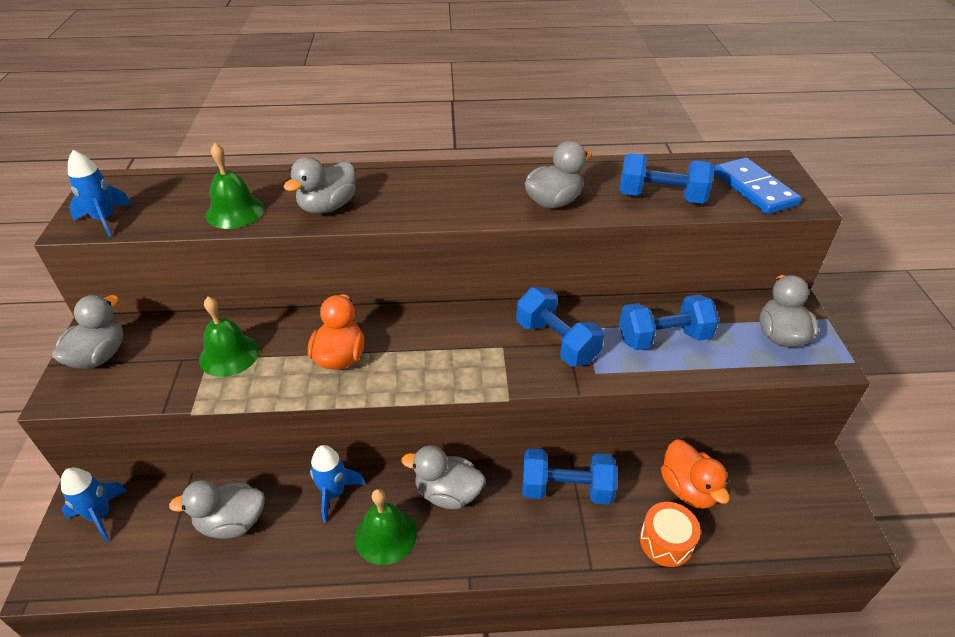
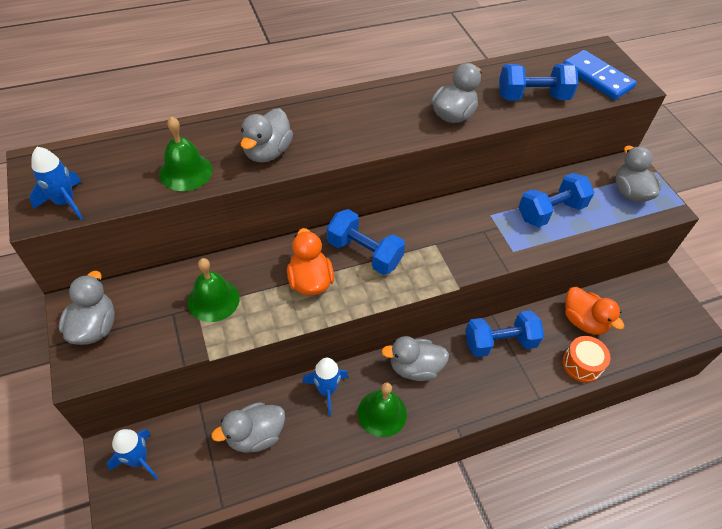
camera: 20 degrees left, 10 degrees up
(556, 342) = (474, 231): blue dumbbell -> blue dumbbell (364, 253)

